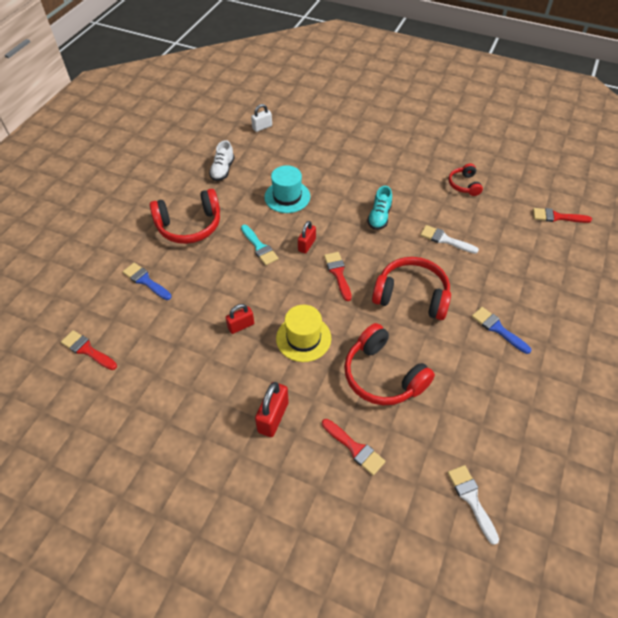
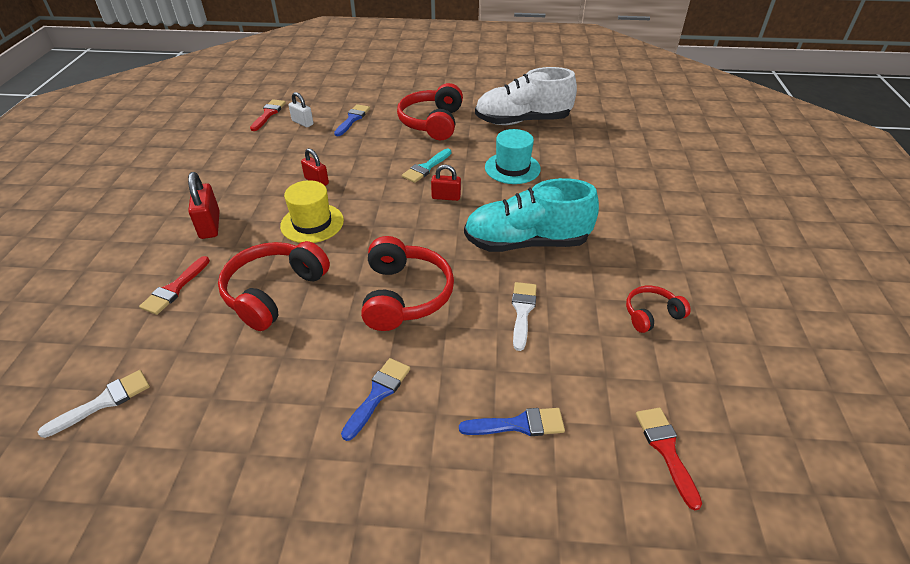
camera: 70 degrees right, 10 degrees down
(189, 225) = (432, 123): red headphones -> red headphones turned 45 degrees clockwise
(222, 170) = (522, 121): white shoe -> white shoe, size x2.01
(262, 127) = (611, 128): white padlock -> white padlock (302, 123)
(273, 417) = (210, 225): red padlock -> red padlock turned 75 degrees clockwise
(338, 273) = (414, 228): red brush -> none
(379, 217) = (526, 242): turquoise shoe -> turquoise shoe, size x2.01
(532, 269) = (518, 425): none -> blue brush

